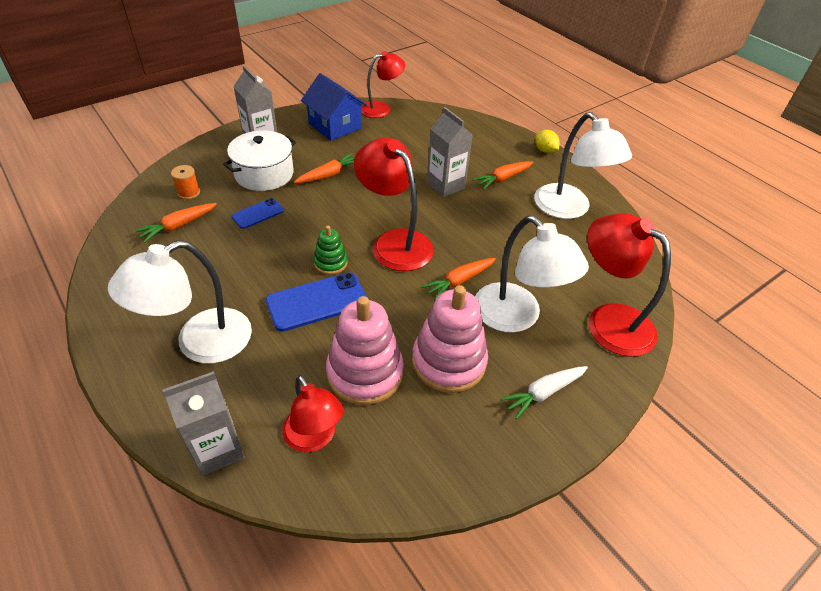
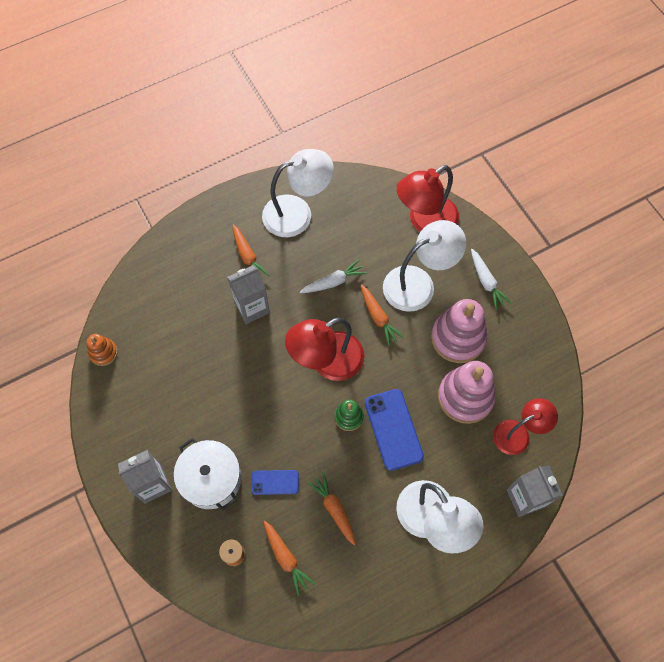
camera: 80 degrees left, 20 degrees up
(258, 213) = (275, 482): blue phone -> blue phone turned 60 degrees counterclockwise
(329, 175) = (221, 414): orange carrot -> orange carrot (334, 509)
(335, 126) = (131, 404): blue house -> none
(381, 108) = (103, 353): red lamp -> orange stacking toy
(494, 242) = (333, 282): none -> white carrot
(545, 150) = (207, 209): yellow lemon -> none

